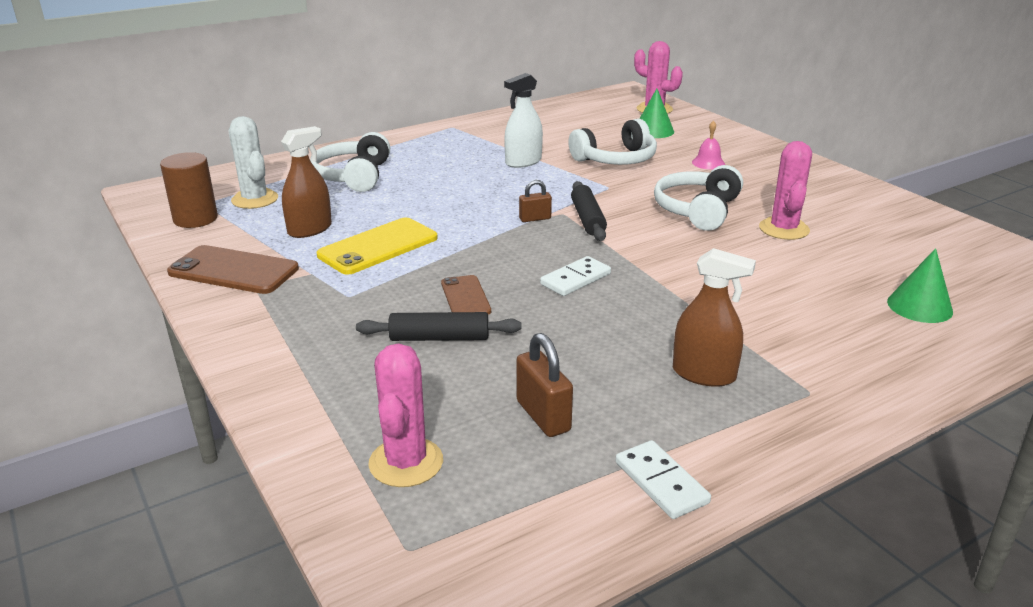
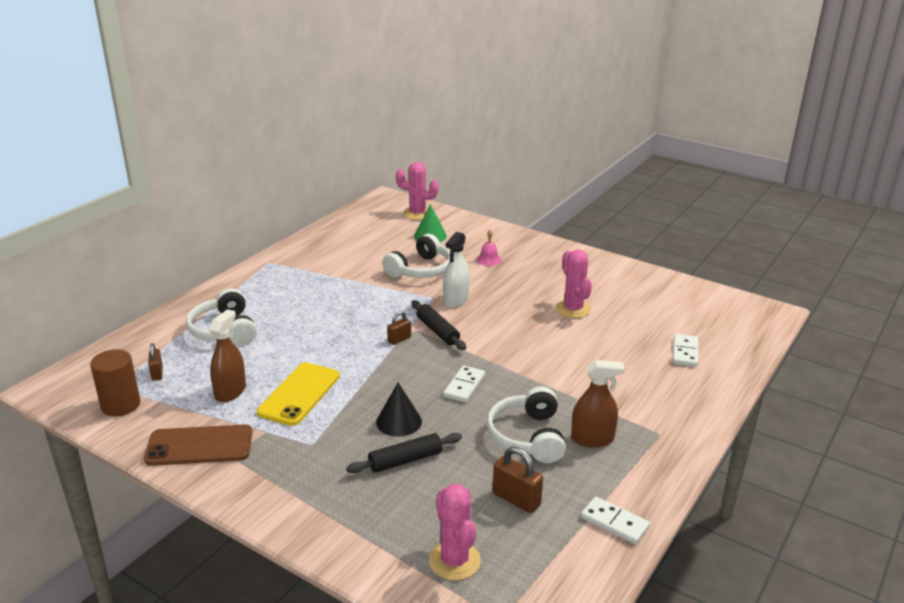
camera: 25 degrees left, 0 degrees up
(255, 199) = (157, 373): white cactus -> brown padlock
(465, 297) = (399, 421): brown phone -> black cone
(523, 162) = (352, 287): white spray bottle -> white spray bottle (456, 300)
(698, 210) = (508, 305): white headphones -> white headphones (528, 436)
(919, 306) = (685, 352): green cone -> white domino

